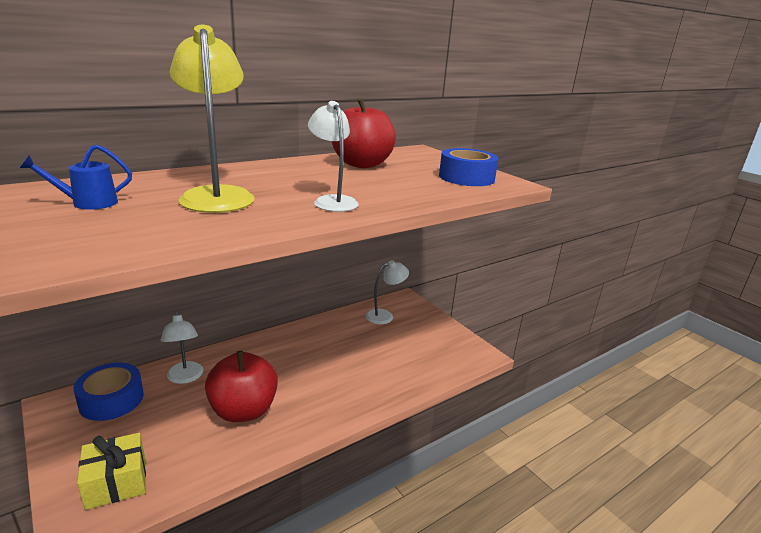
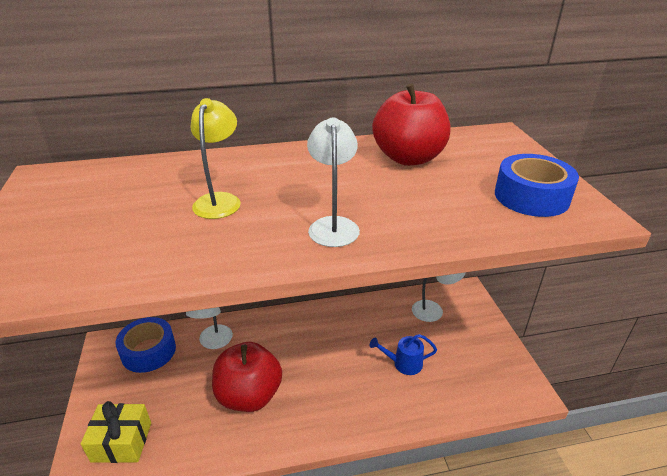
camera: 25 degrees right, 10 degrees up
(88, 203) = (100, 199): blue watering can -> blue watering can (403, 363)
(217, 195) = (220, 200): yellow lamp -> yellow lamp, size x0.63

